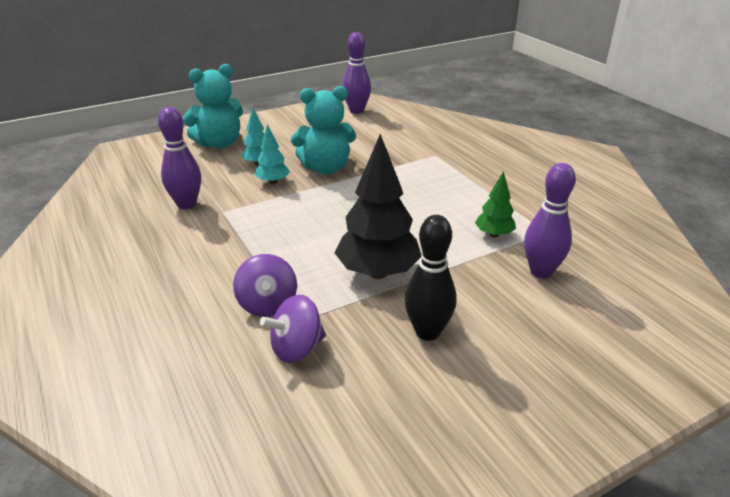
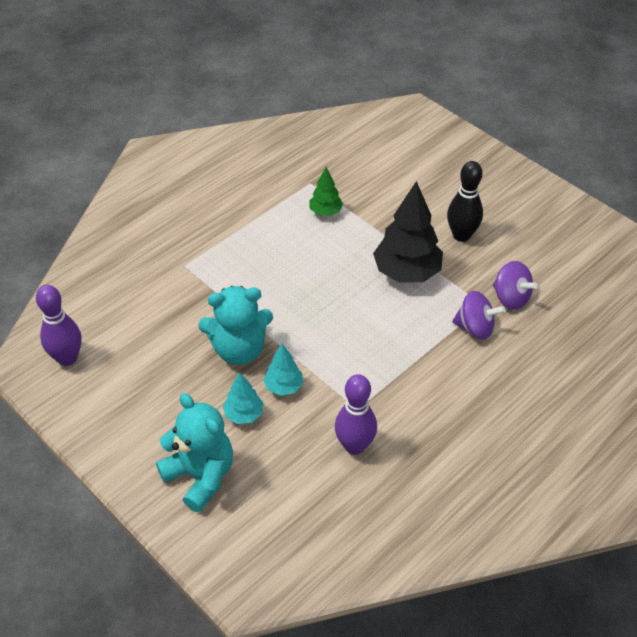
camera: 105 degrees left, 15 degrees up
(267, 304) = (475, 328): purple spinning top -> purple spinning top turned 45 degrees clockwise
(326, 168) = (239, 349): turquoise teddy bear -> turquoise teddy bear turned 105 degrees clockwise
(541, 271) = (367, 184): purple bowling pin -> none

